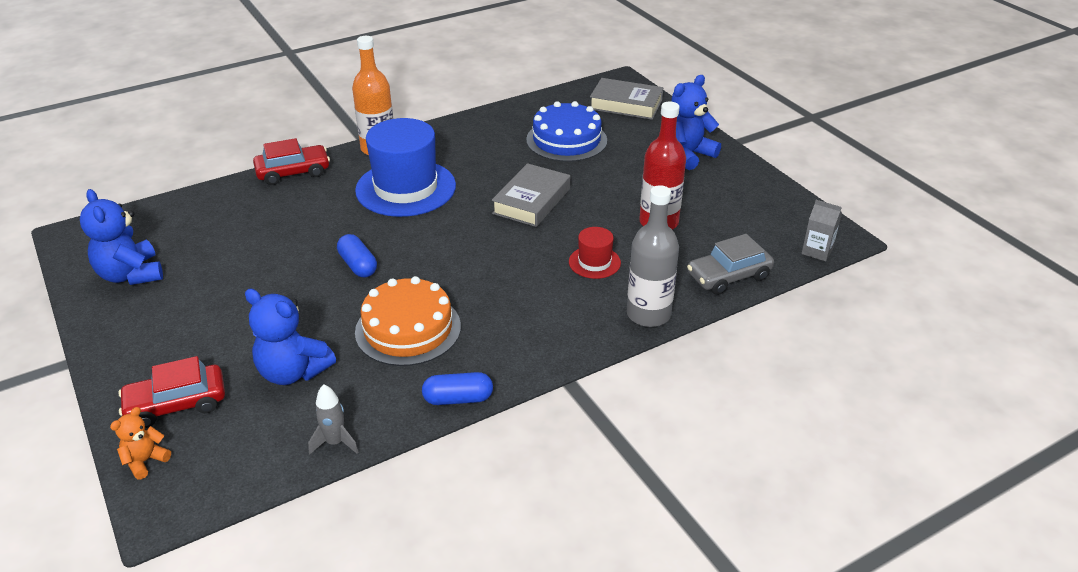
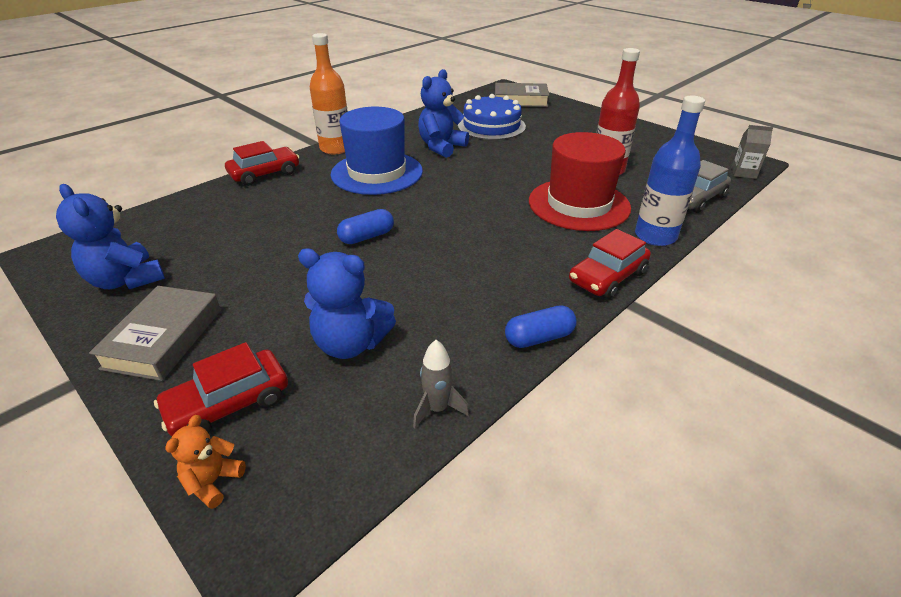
camera: 15 degrees left, 0 degrees up
(358, 265) = (367, 237): blue capsule -> blue capsule turned 75 degrees counterclockwise
(408, 329) = (448, 283): orange cake -> none
(531, 201) = (493, 168): grey book -> grey book (164, 338)
(564, 351) = (607, 277): none -> red car
(594, 262) = (578, 204): red hat -> red hat, size x2.12
(648, 314) = (655, 236): grey bottle -> blue bottle
(687, 155) = (592, 125): blue teddy bear -> blue teddy bear (441, 147)

